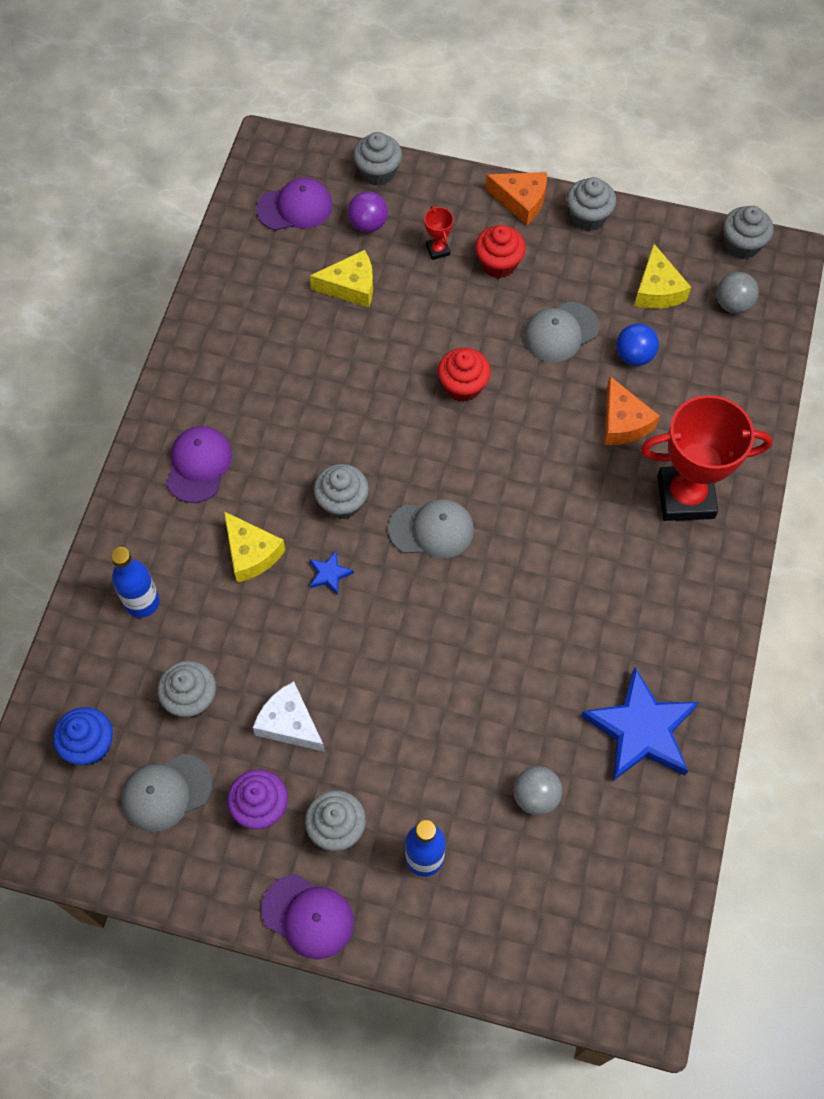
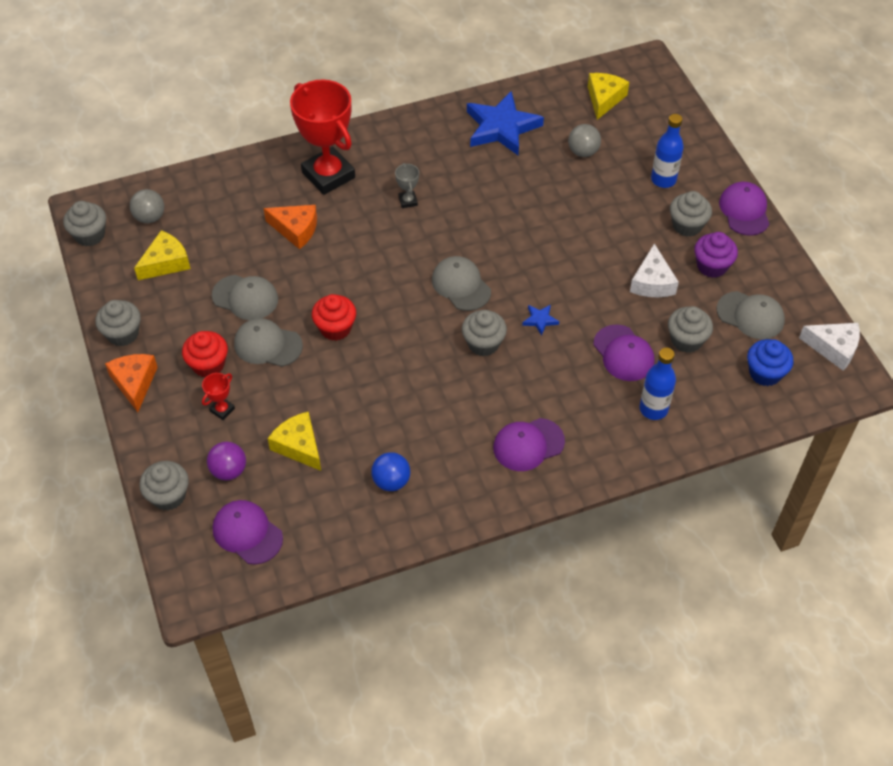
camera: 125 degrees left, 10 degrees down
(57, 846) = (833, 348): none -> white cheese
(226, 624) = (623, 353): none -> purple cap
(251, 553) = (564, 371): yellow cheese -> yellow cheese (604, 99)
(486, 321) = (267, 345): none -> grey cap
(589, 552) = (408, 201): none -> grey trophy
(623, 422) = (296, 229): orange cheese -> orange cheese turned 75 degrees clockwise
(634, 356) = (235, 249): blue ball -> blue ball (391, 481)

